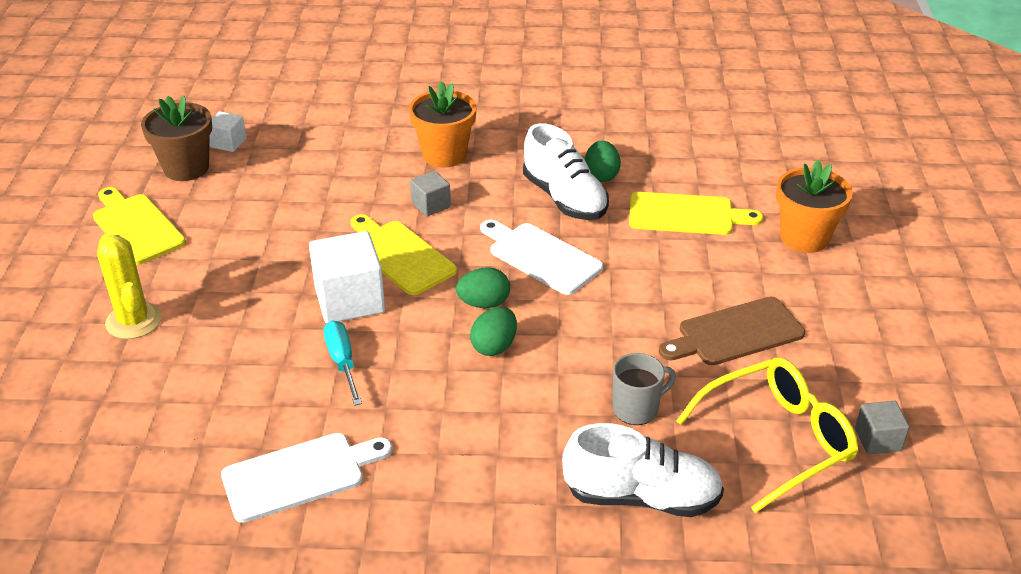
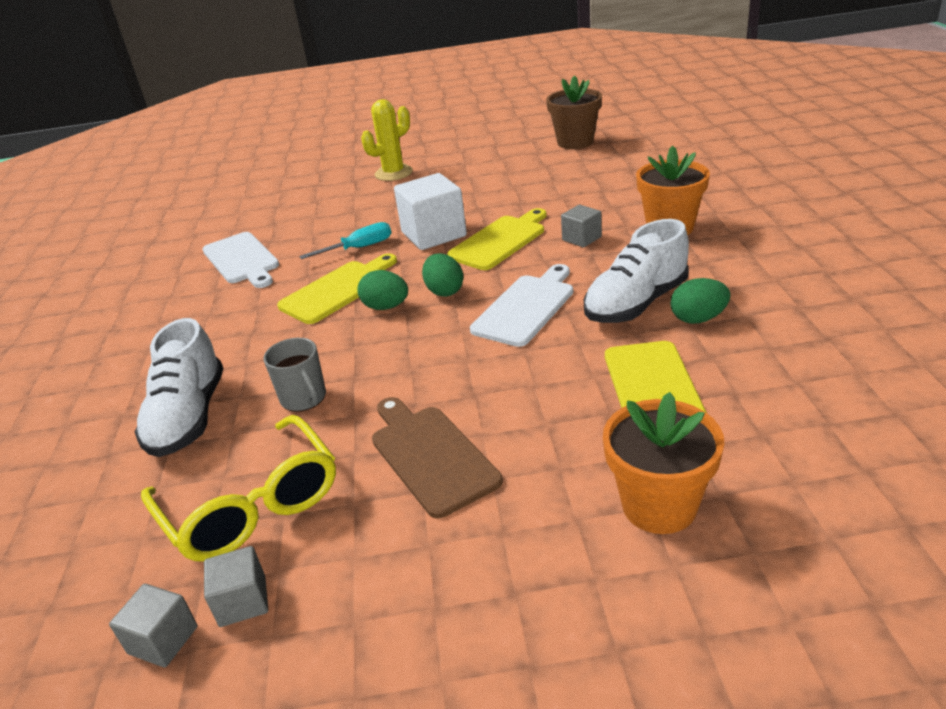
camera: 85 degrees right, 5 degrees down
(136, 227) = (495, 147): yellow cutting board -> yellow cutting board (338, 290)
(228, 143) = (619, 145): white cube -> none
(912, 483) = (163, 640): none -> grey cube

